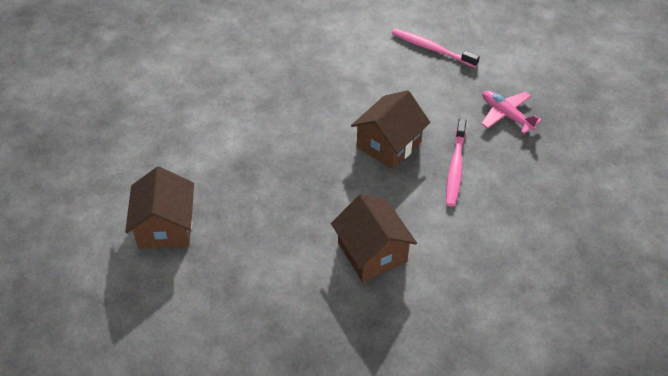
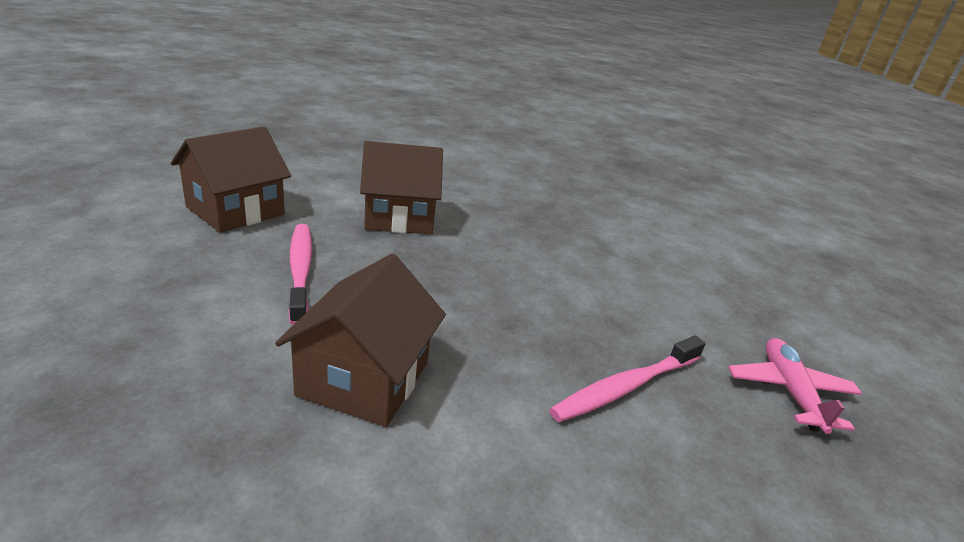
camera: 40 degrees right, 20 degrees down
(389, 144) = (563, 307): brown house -> brown house (399, 217)
(432, 48) = (741, 276): pink toothbrush -> pink toothbrush (300, 270)

